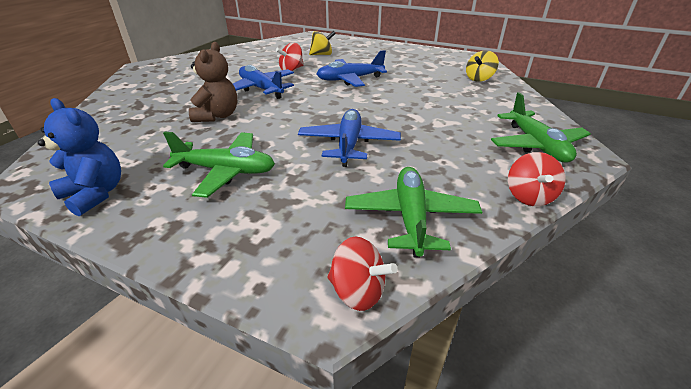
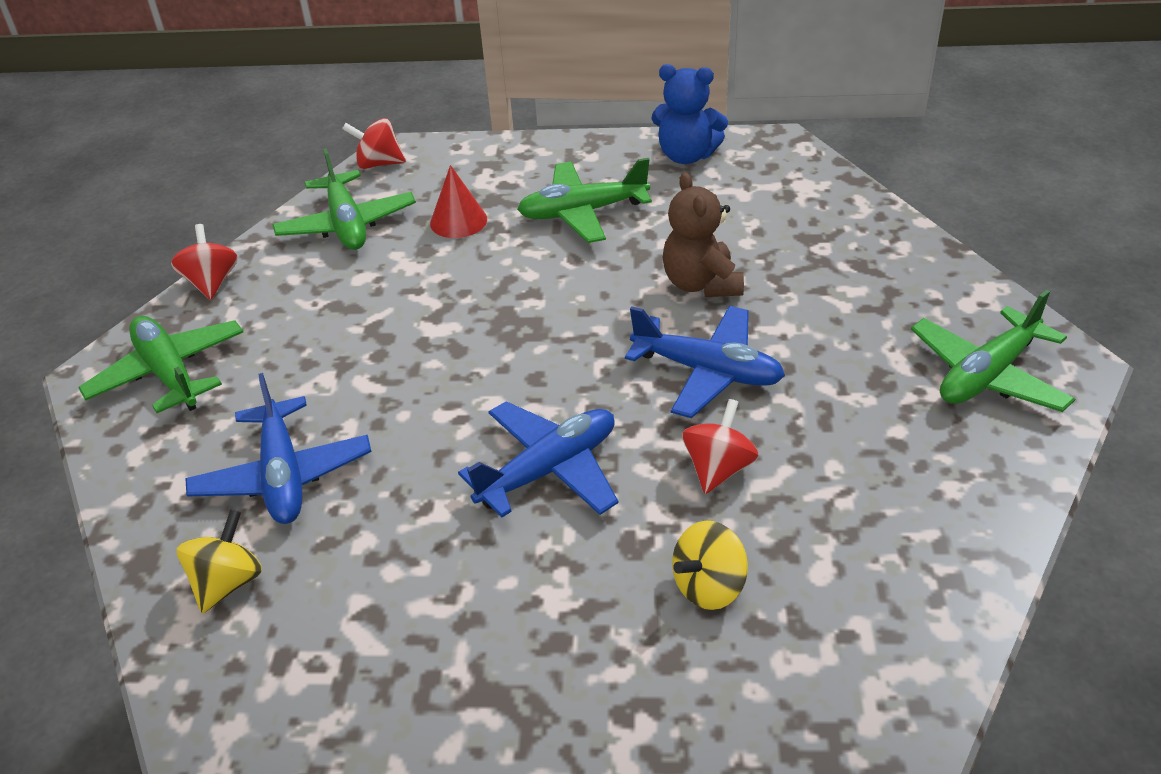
camera: 160 degrees right, 5 degrees up
(170, 69) = (988, 374): none -> green plane
(317, 191) = (458, 221): none -> red cone
(349, 144) = (456, 292): blue plane -> blue plane (283, 475)

